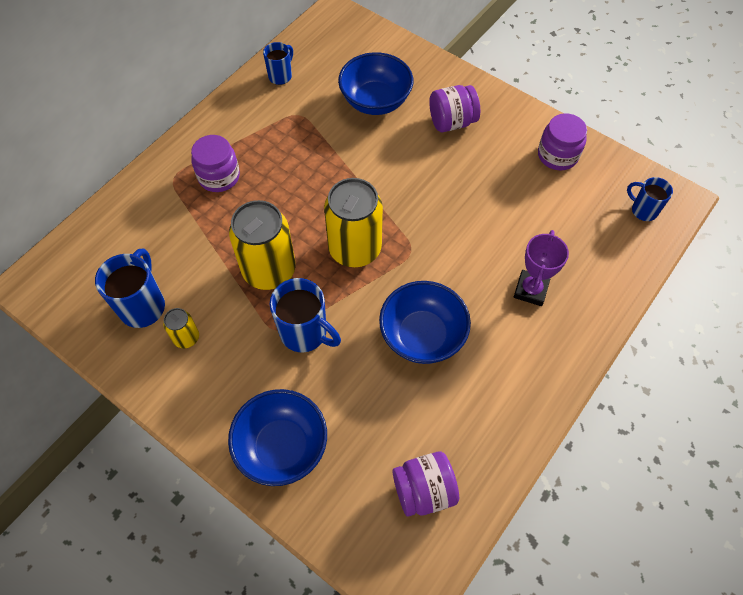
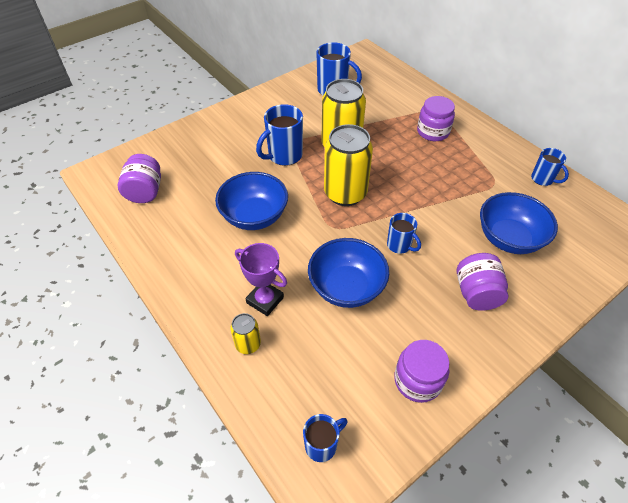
camera: 105 degrees right, 10 degrees down
(186, 338) = (303, 105): yellow can -> yellow can (248, 344)
(282, 447) = (211, 135): blue bowl -> blue bowl (346, 287)
(416, 186) = (399, 245): none -> blue mug

